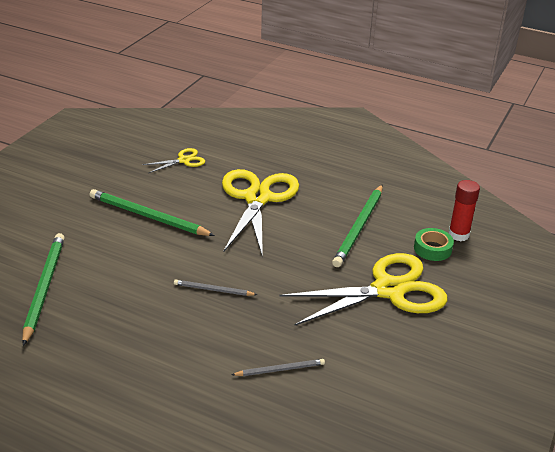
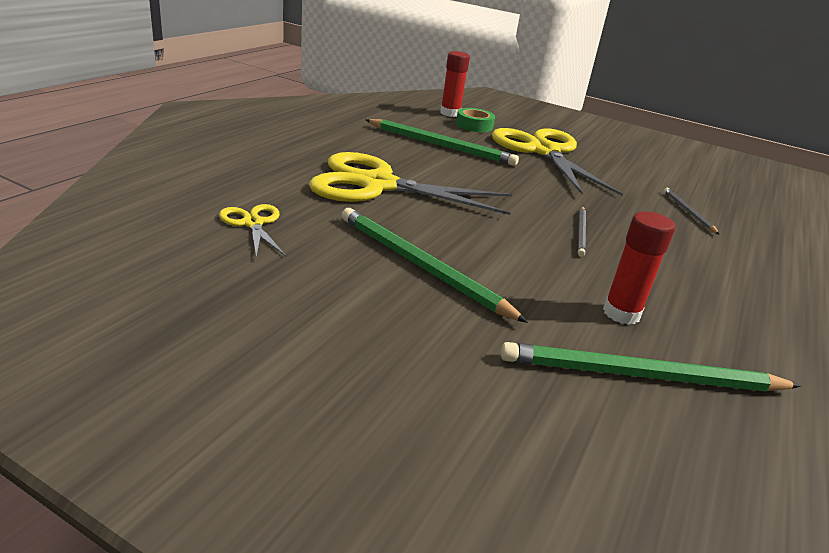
camera: 90 degrees left, 5 degrees down
(104, 291) = (621, 313): none -> red glue stick
(148, 216) = (420, 266): green pencil -> green pencil turned 105 degrees clockwise

